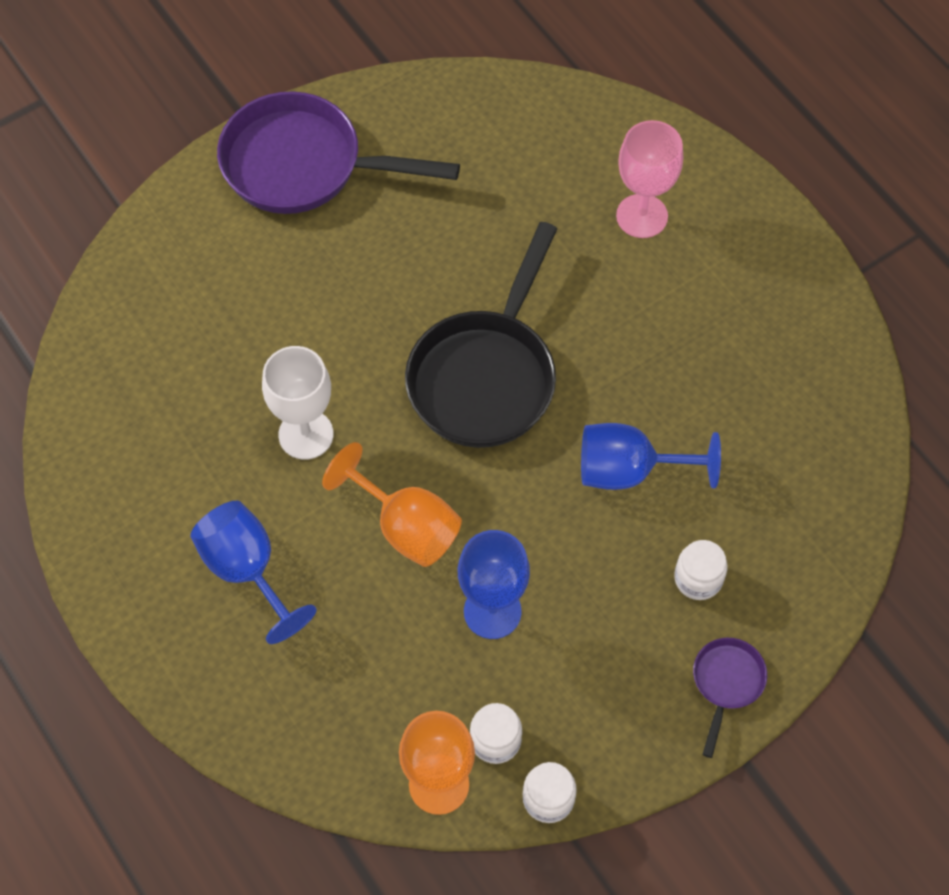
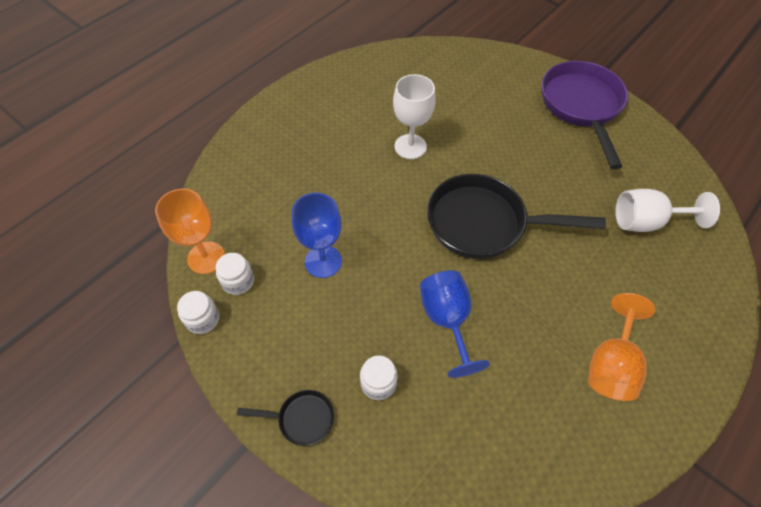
camera: 75 degrees right, 5 degrees down
(247, 570) = (320, 141): blue goblet -> none
(405, 526) = (367, 205): orange goblet -> orange goblet (611, 364)
(540, 175) = (646, 222): none -> white goblet
(642, 216) = (650, 289): pink goblet -> none
(726, 683) = (301, 419): purple pan -> black pan

